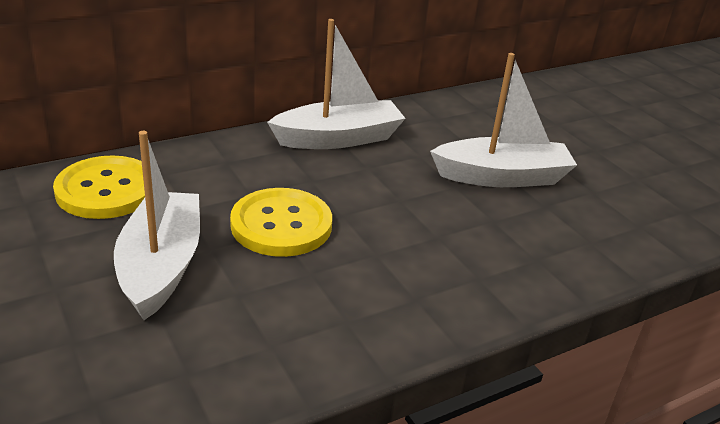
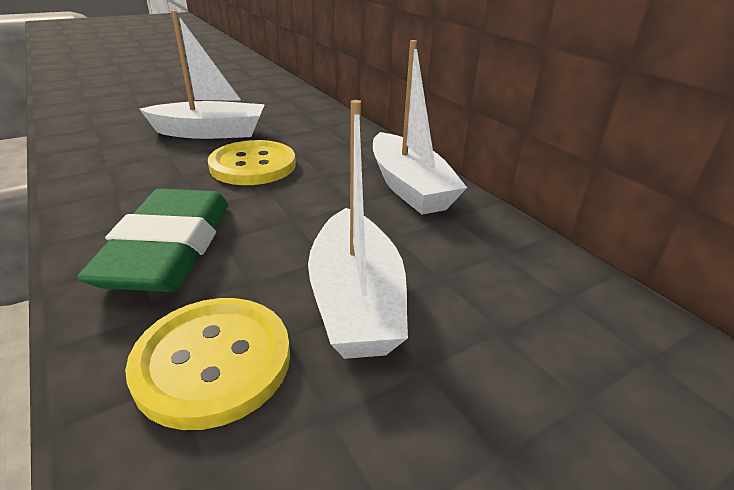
camera: 90 degrees right, 0 degrees up
(106, 190) = (301, 114): yellow button -> yellow button (213, 362)
(456, 263) = (169, 249): none -> green eraser

